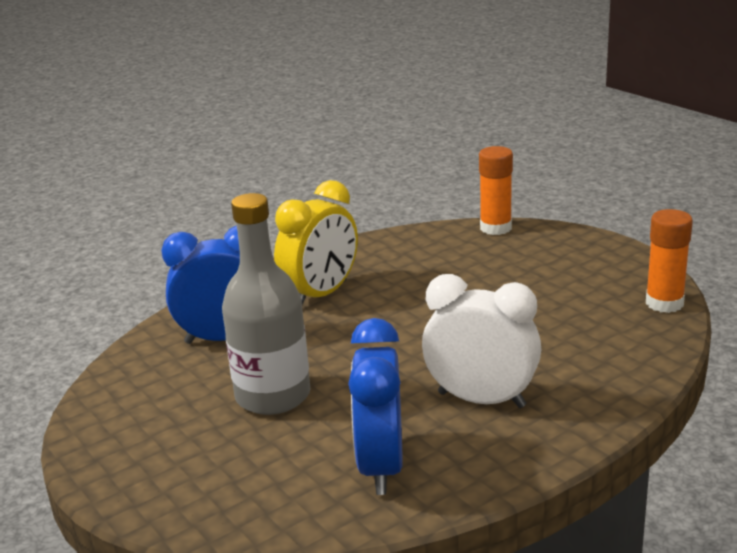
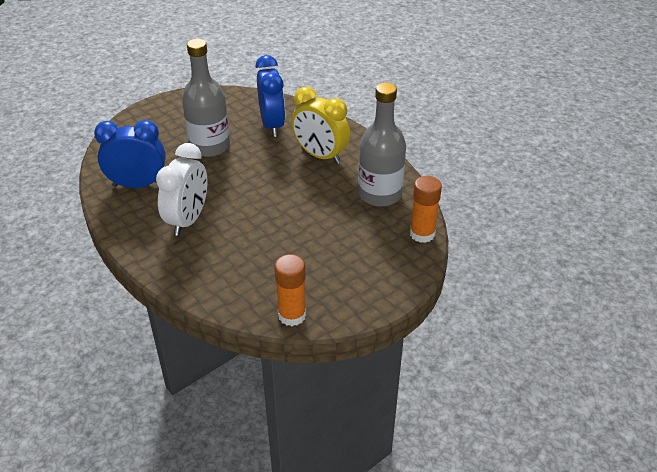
camera: 85 degrees right, 15 degrees up
(417, 252) = (380, 194): none -> grey bottle

